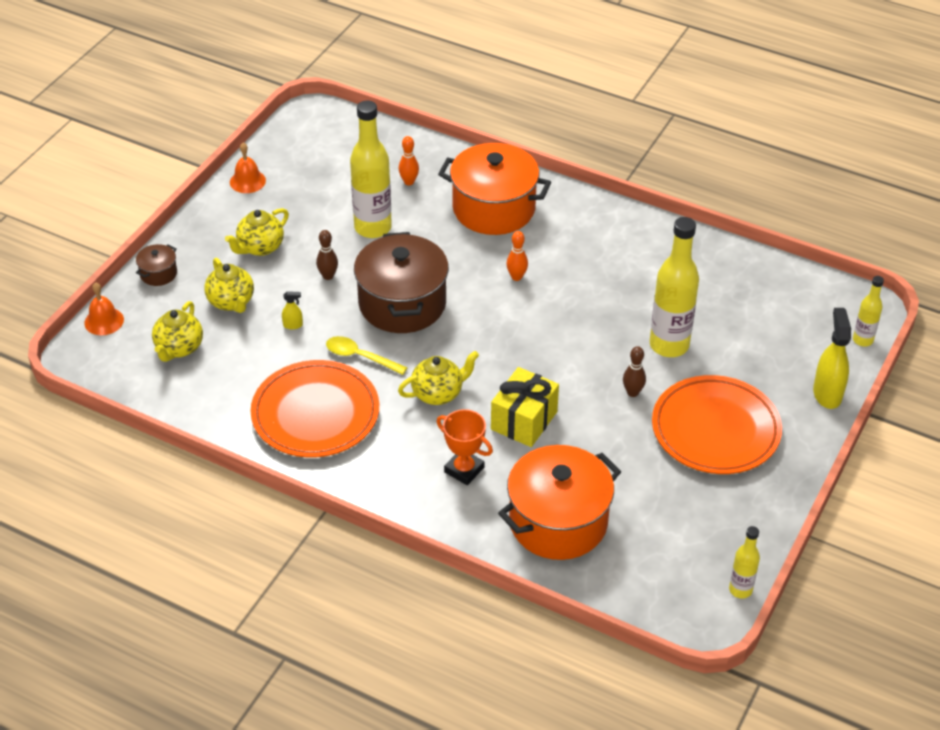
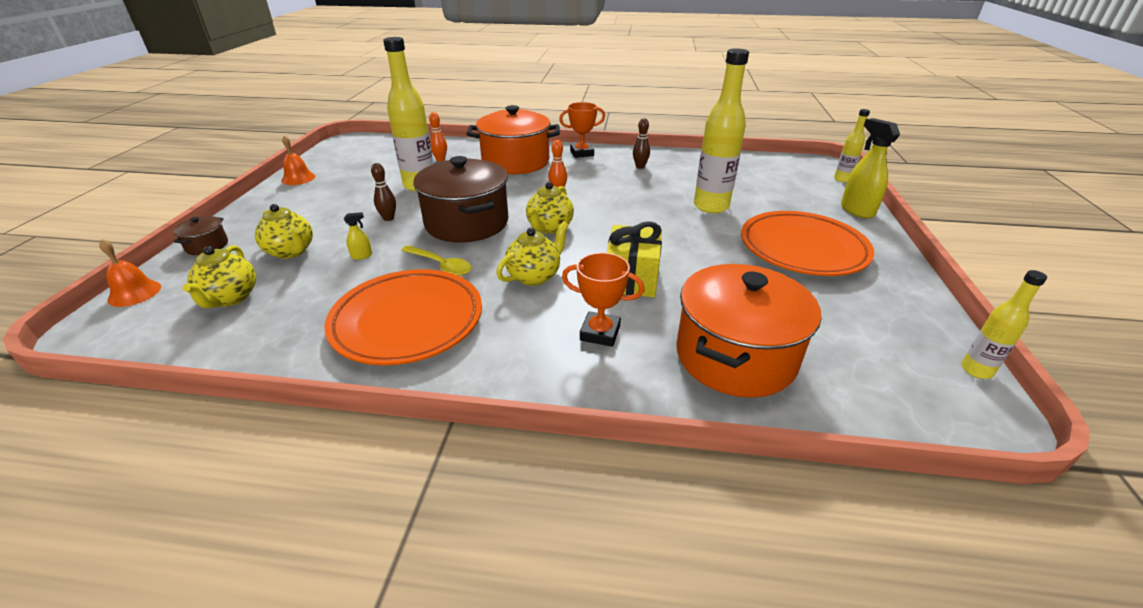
camera: 20 degrees left, 10 degrees down
(260, 247) = (316, 212): yellow teapot -> yellow teapot (549, 228)
(360, 357) = (441, 265): yellow spoon -> yellow spoon turned 150 degrees counterclockwise
(581, 209) = (582, 153): none -> orange trophy
(632, 392) = (710, 239): brown bowling pin -> brown bowling pin (640, 166)

